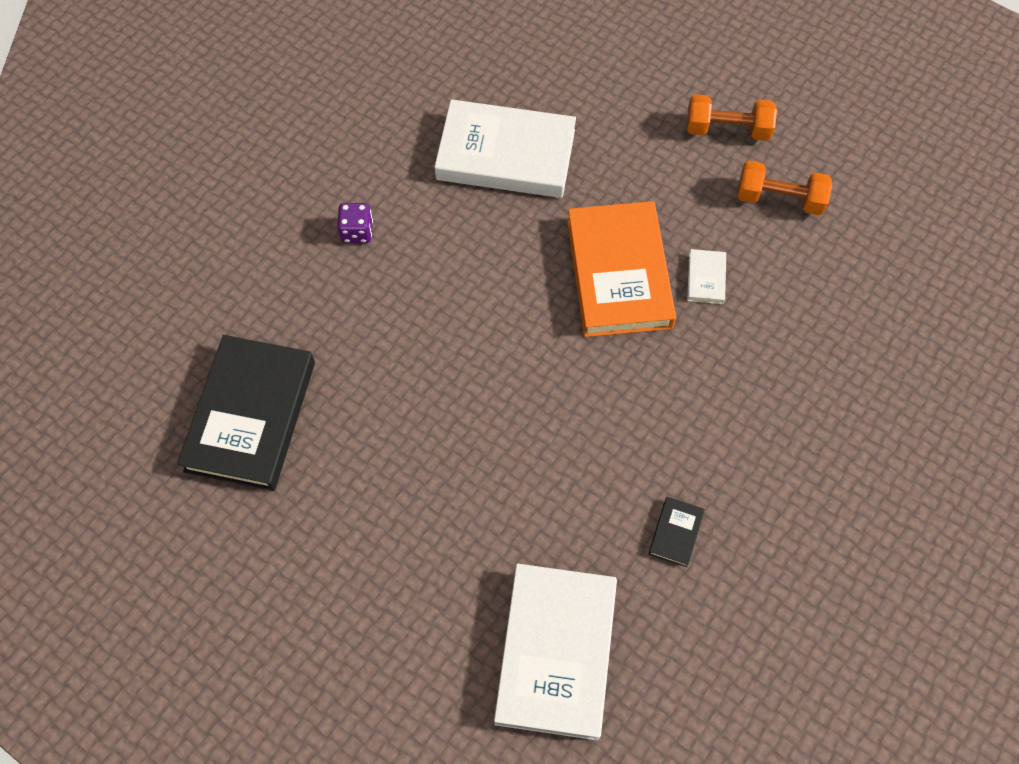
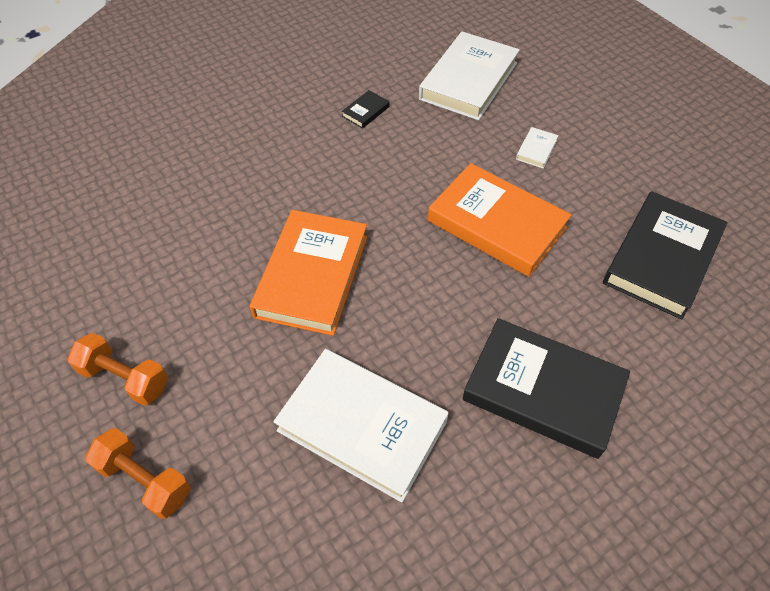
camera: 160 degrees left, 10 degrees down
(357, 231) = (543, 390): purple dice -> black book
(446, 402) = (496, 224): none -> orange book
(706, 278) = (243, 250): white book -> white book (536, 150)
(779, 199) = (132, 295): orange dumbbell -> orange dumbbell (145, 480)

